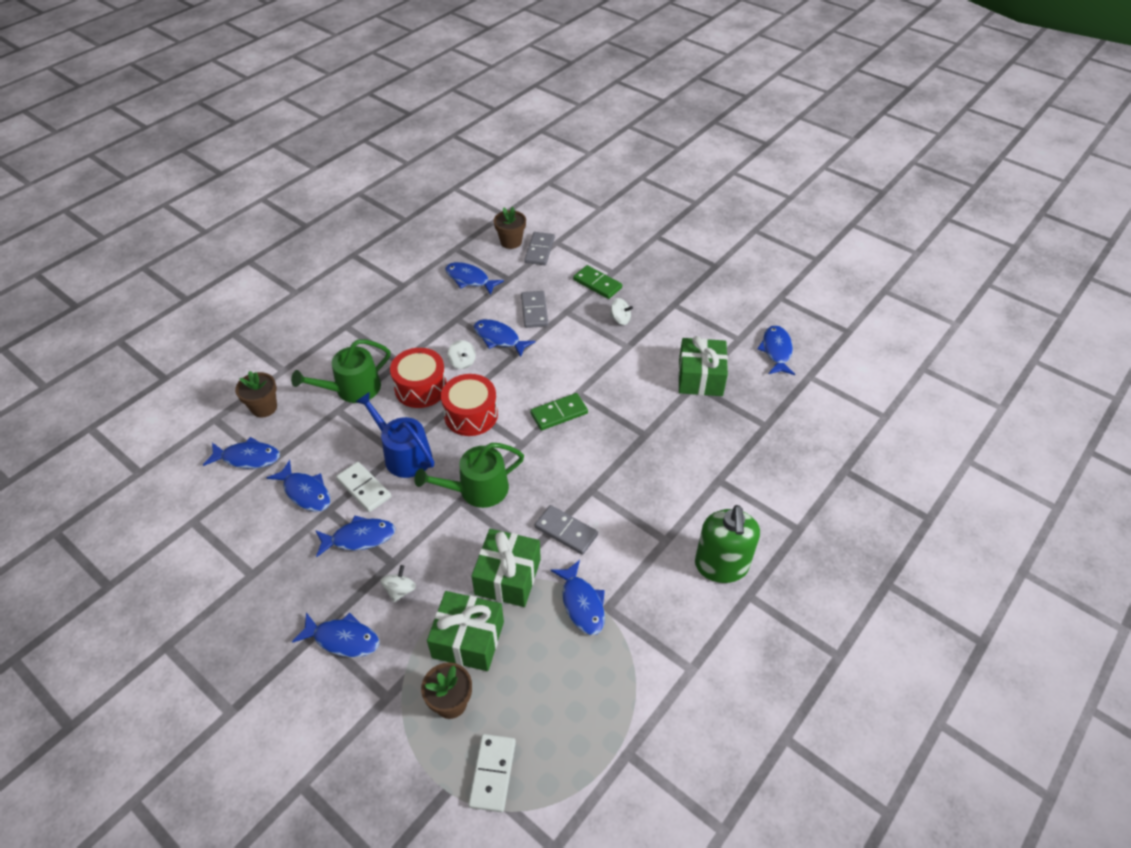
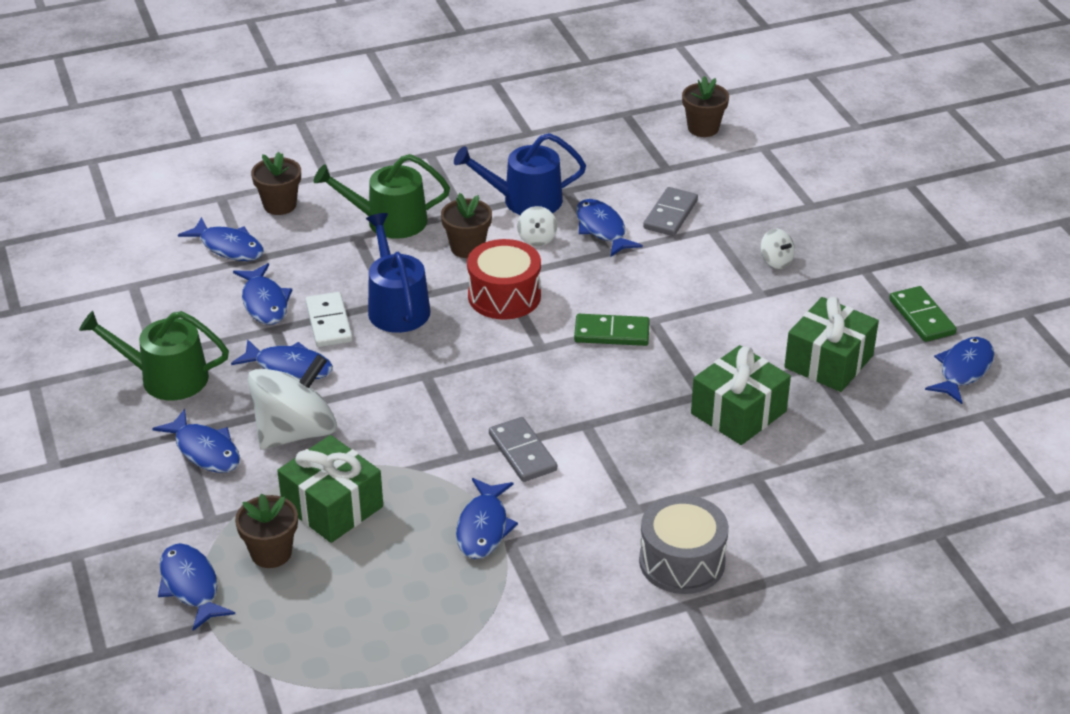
camera: 30 degrees right, 10 degrees down
(400, 590) = (295, 432): white spinning top -> white spinning top, size x2.27
(421, 388) = (467, 248): red drum -> brown flower pot
(434, 337) = (525, 200): none -> blue watering can
(469, 279) = (616, 153): blue fish -> blue fish (191, 586)
(477, 489) = (453, 372): green watering can -> green watering can (166, 378)
(492, 773) = (266, 632): white domino -> none
(508, 577) = (421, 468): green gift -> green gift (738, 412)
(539, 250) = (733, 149): grey domino -> none
(597, 284) = (779, 212): green domino -> green domino (922, 317)
(721, 566) = (682, 561): green soap dispenser -> grey drum

